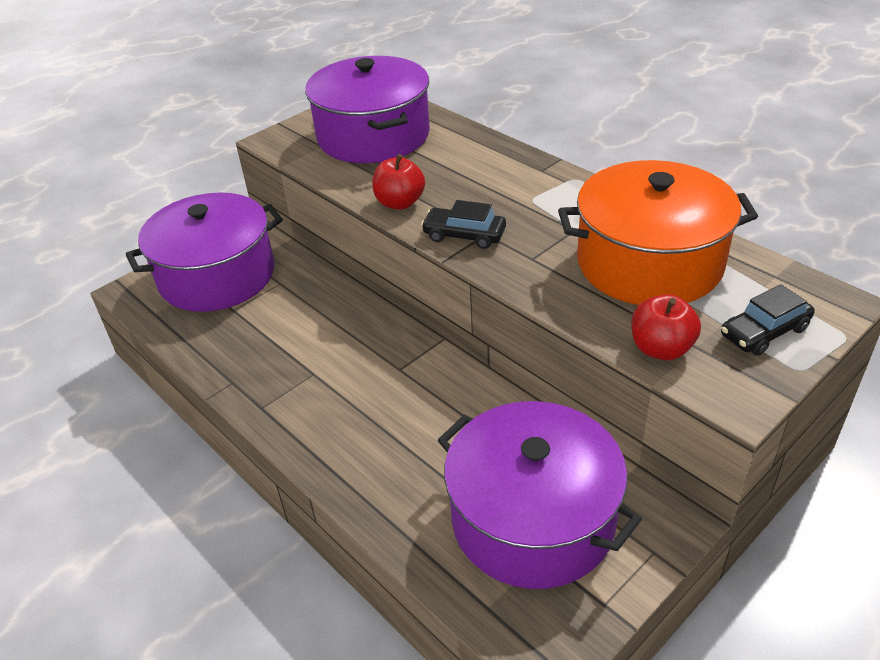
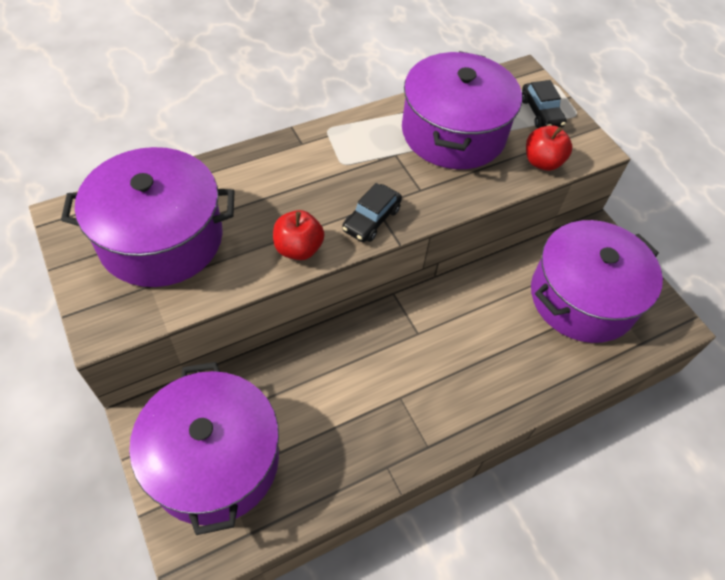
camera: 80 degrees left, 15 degrees up
(649, 263) = (453, 132): orange pot -> purple pot

